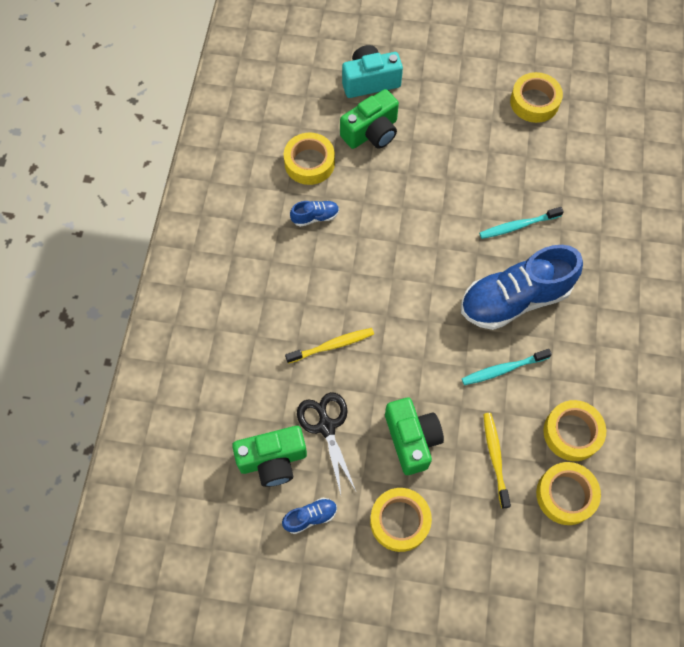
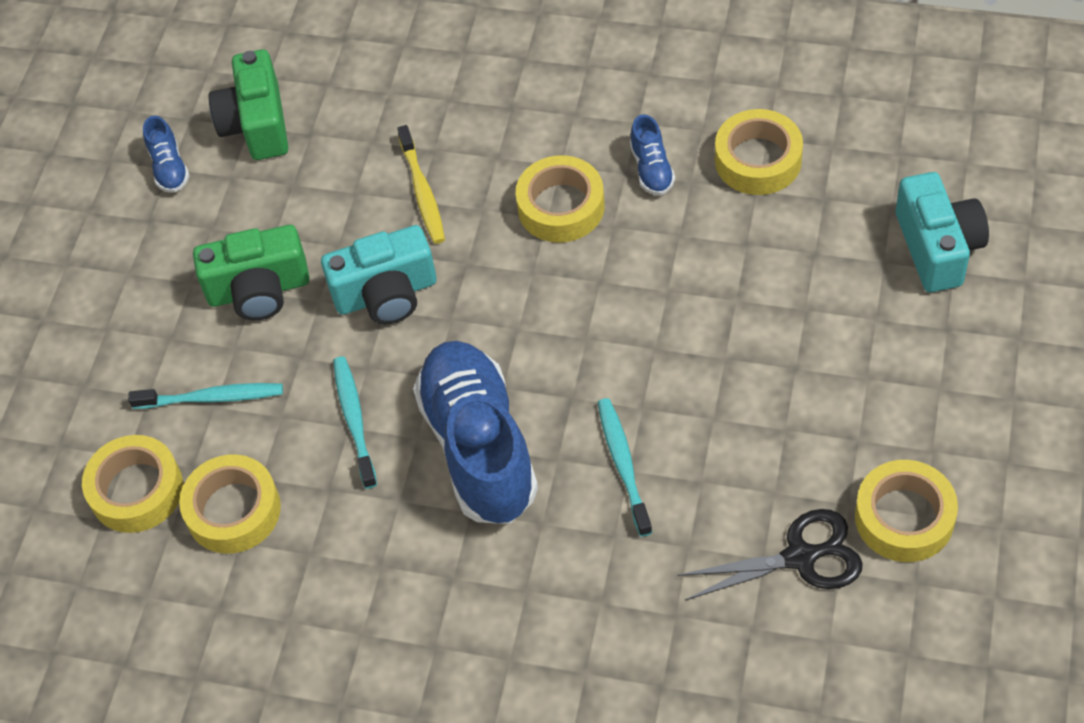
camera: 100 degrees right, 10 degrees down
(326, 427) = (295, 185): black scissors -> black scissors (800, 557)
(371, 132) = (823, 248): green camera -> none
(399, 521) = (142, 271): yellow tape -> yellow tape (561, 207)
(411, 360) = (386, 294): none -> turquoise camera
(495, 458) = (212, 398): yellow toothbrush -> turquoise toothbrush

